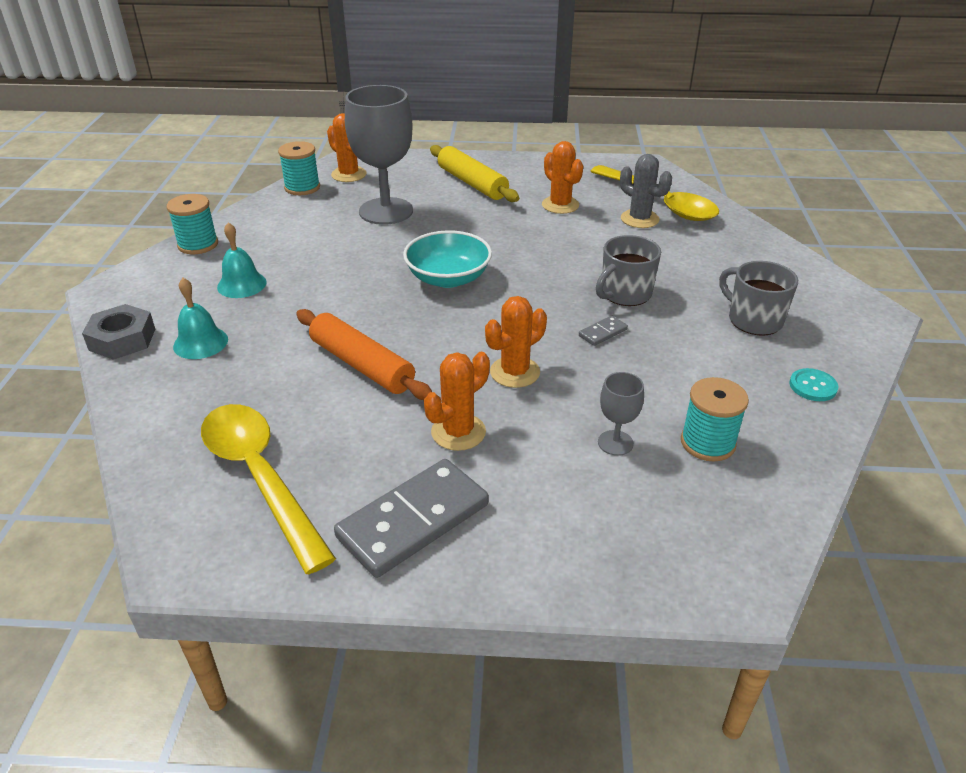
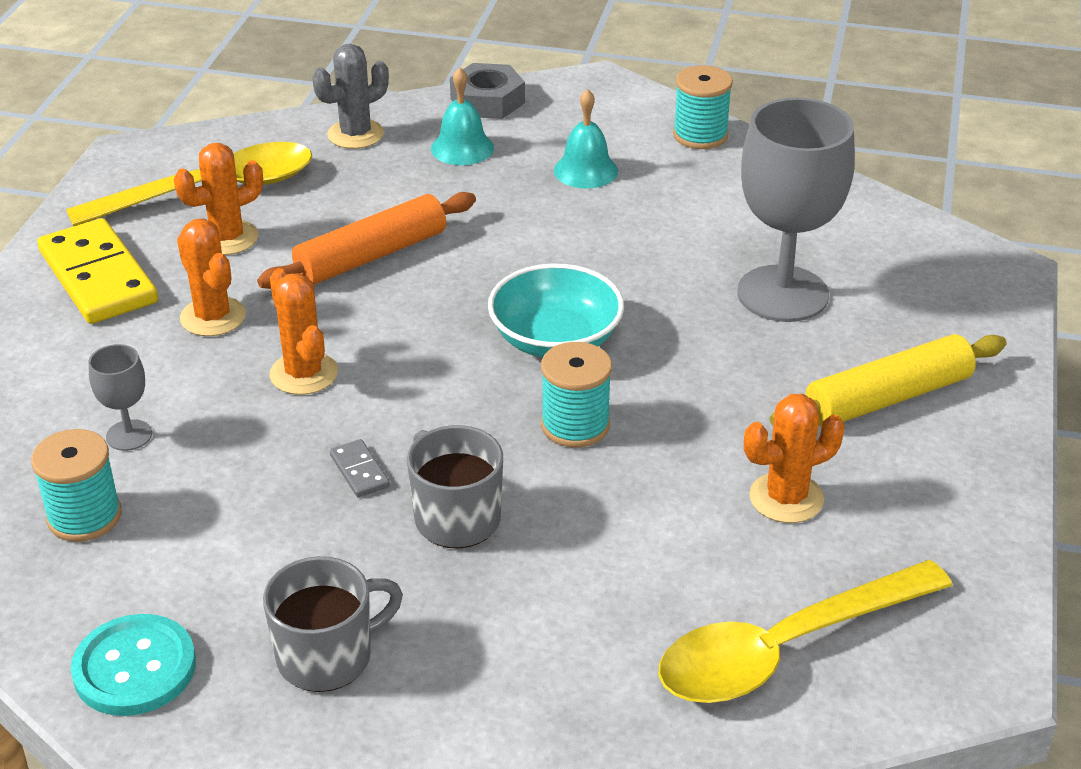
camera: 100 degrees right, 0 degrees up
(302, 187) = (876, 216): turquoise spool -> turquoise spool (575, 425)
(349, 174) = (926, 262): orange cactus -> orange cactus (227, 238)
(413, 521) = (98, 277): grey domino -> yellow domino
(639, 219) = (714, 598): grey cactus -> grey cactus (355, 134)
(813, 386) = (134, 668): turquoise button -> turquoise button, size x1.65

